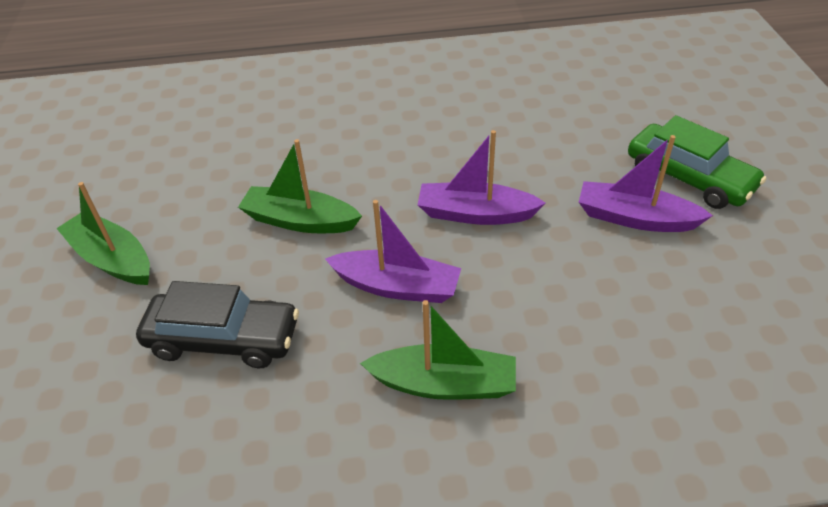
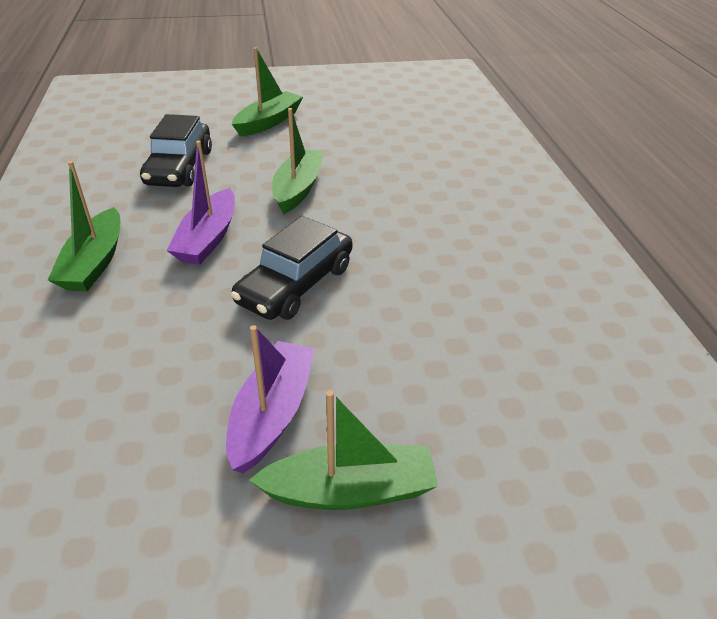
camera: 85 degrees right, 5 degrees down
(475, 214) = (295, 284): purple boat -> black car
(689, 178) = (350, 490): green car -> green boat

